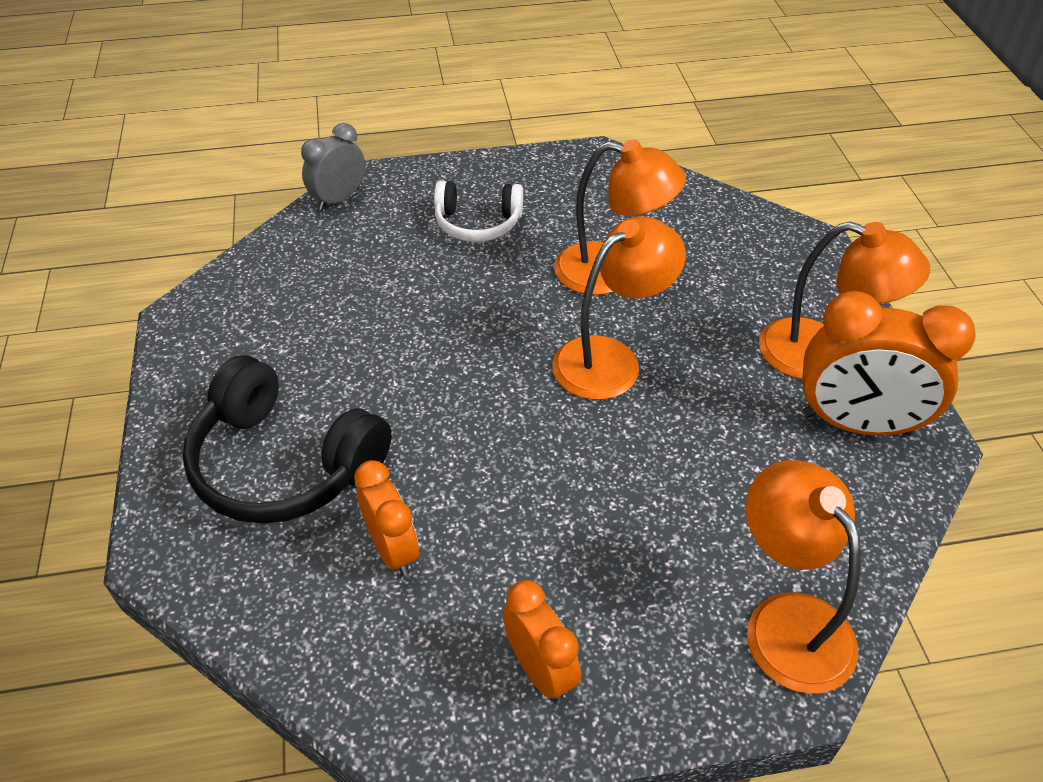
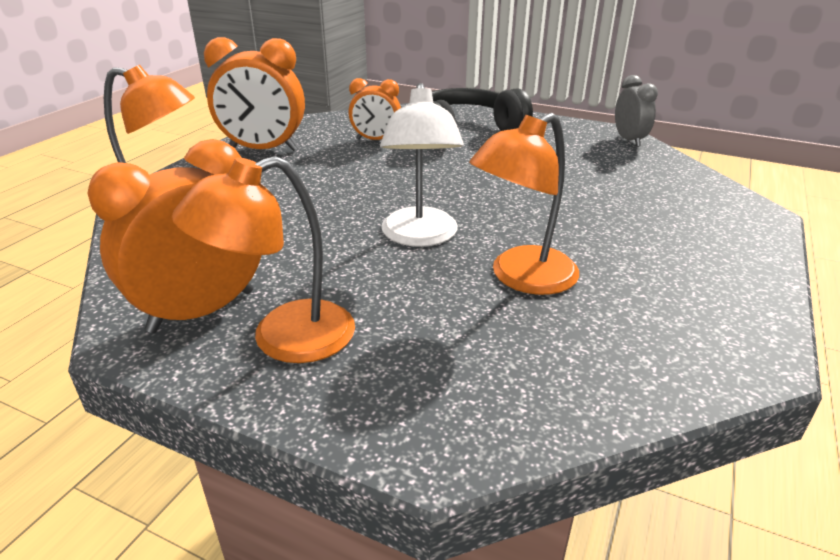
camera: 125 degrees right, 15 degrees down
(339, 199) = (731, 197): grey clock -> grey clock (629, 140)
(477, 223) = (653, 241): white headphones -> none
(540, 669) = (263, 150): orange clock -> orange clock, size x1.70
(610, 359) = (420, 237): orange lamp -> white lamp

